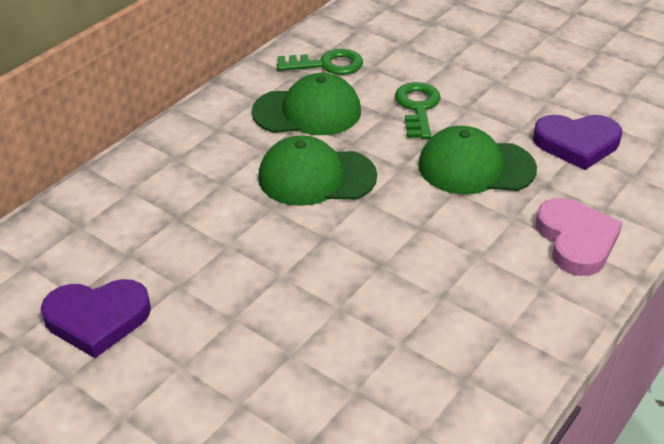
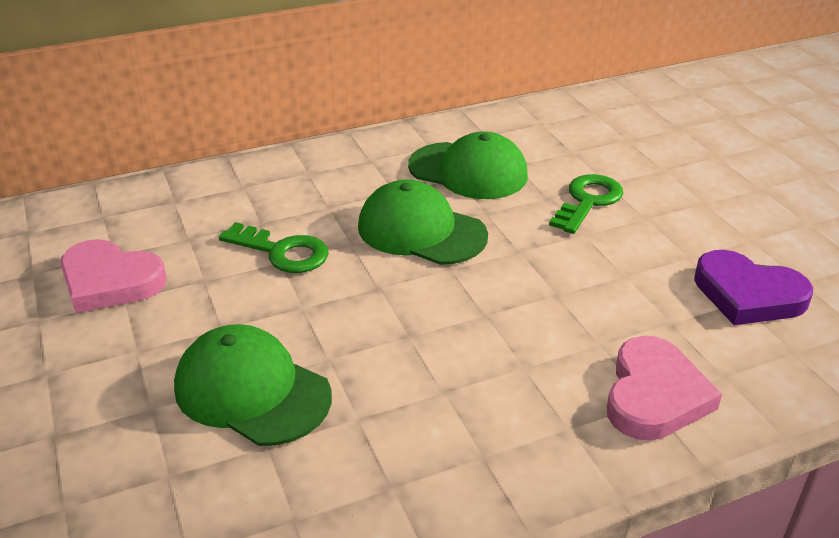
camera: 30 degrees right, 5 degrees down
(97, 319) = (110, 281): purple heart -> pink heart
(326, 64) = (527, 136): green key -> green key (282, 252)
(475, 167) = (601, 278): green cap -> green cap (252, 391)

